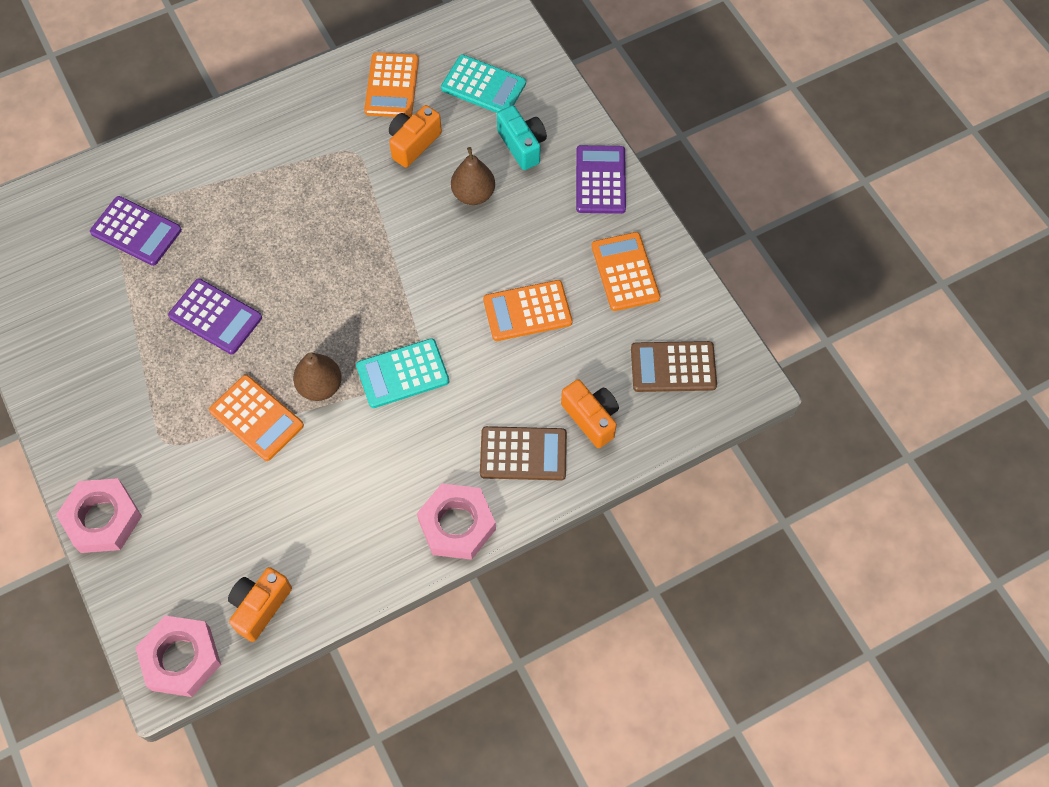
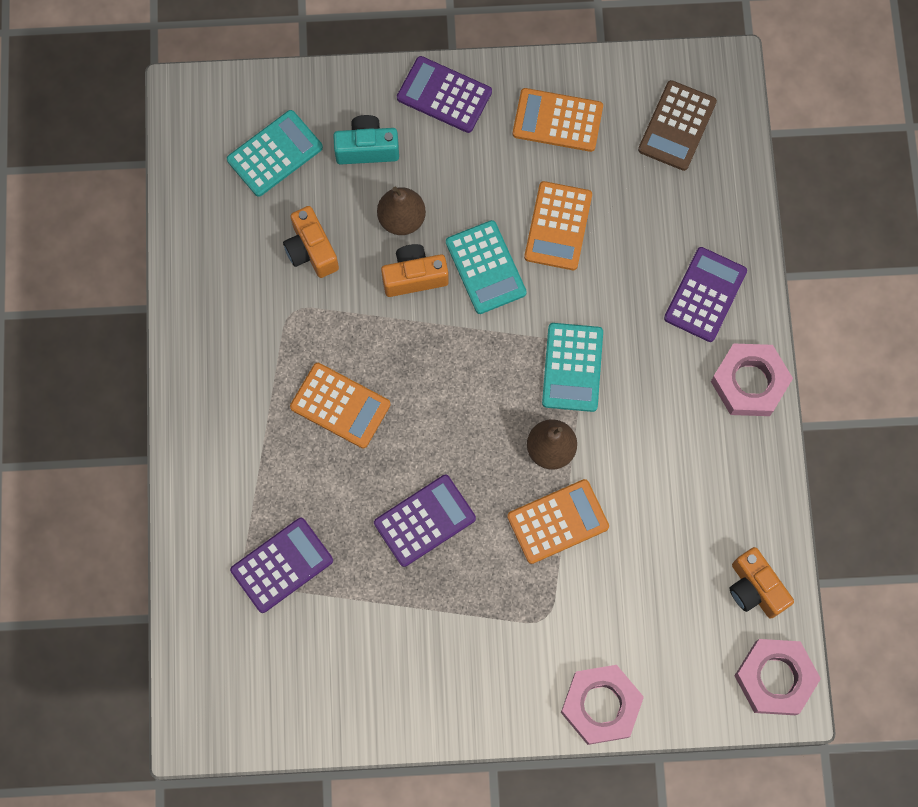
camera: 65 degrees left, 10 degrees up
(392, 86) = (227, 242): orange calculator -> orange calculator (340, 405)
(461, 272) = (485, 267): none -> turquoise calculator
(523, 454) = (705, 295): brown calculator -> purple calculator
(591, 418) = (696, 220): orange camera -> orange camera (414, 277)

